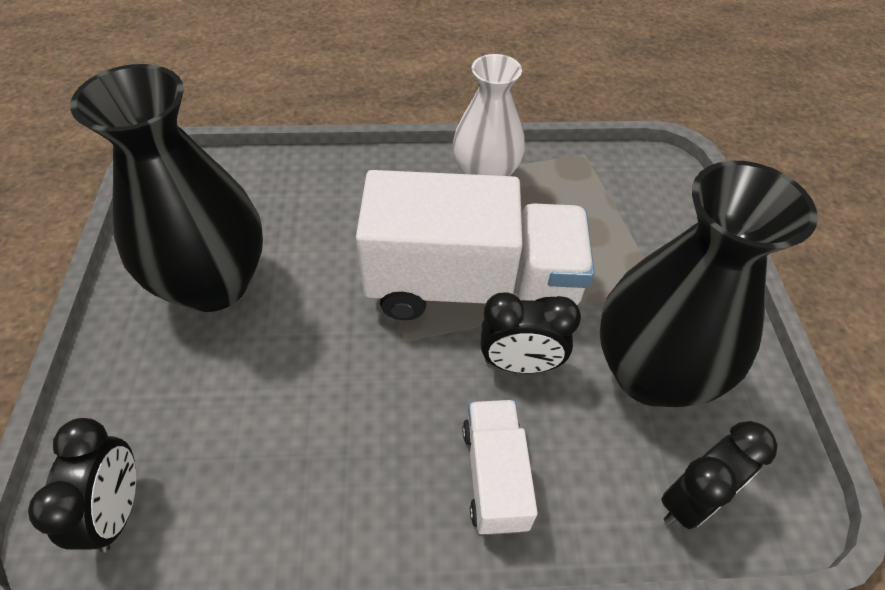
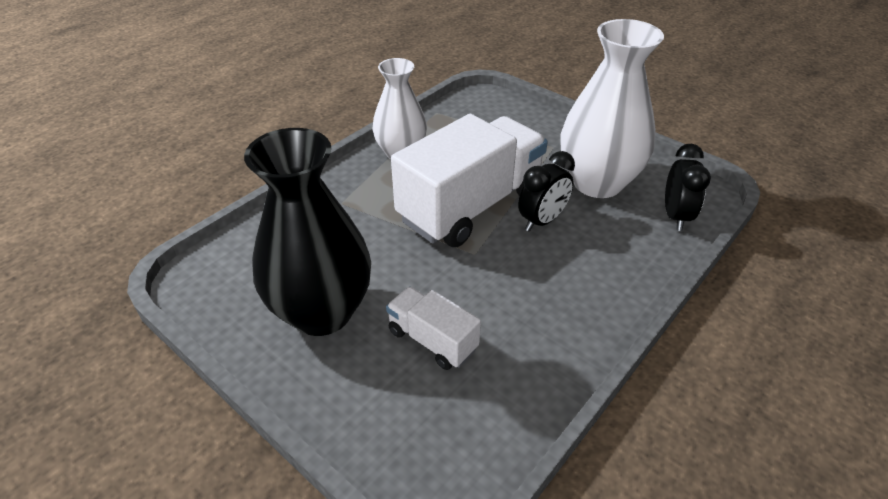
camera: 45 degrees left, 10 degrees down
(117, 510) = (448, 453): black clock -> none
(495, 476) = (598, 271): white truck -> white truck (432, 340)
(651, 372) = (597, 183): black vase -> white vase

